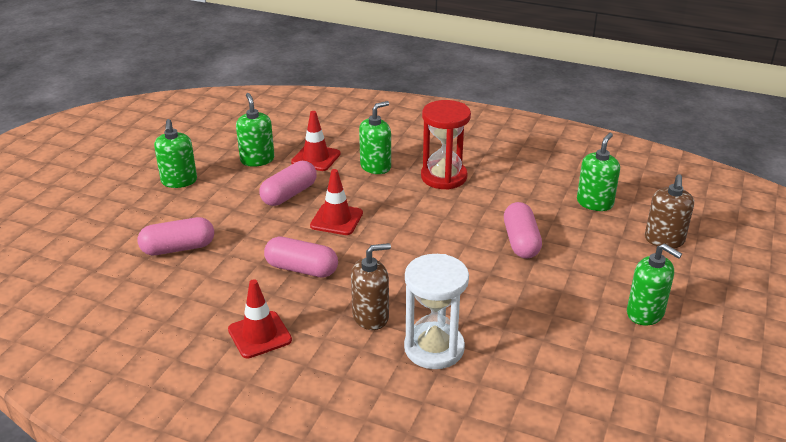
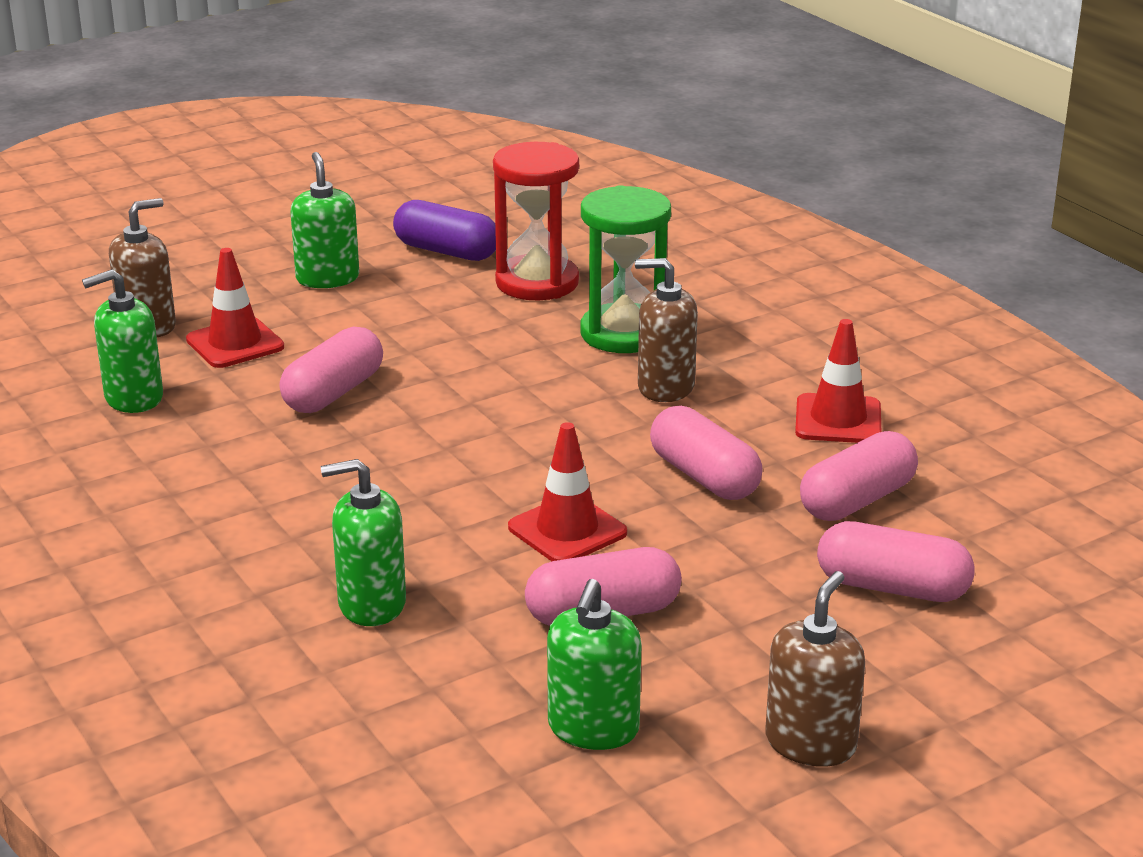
camera: 145 degrees left, 5 degrees down
(179, 181) = (810, 743): green soap dispenser -> brown soap dispenser
(218, 286) = (857, 500): none -> pink capsule
(316, 158) = (464, 677): red traffic cone -> red traffic cone (235, 343)
(434, 348) = (623, 333): white hourglass -> green hourglass
(444, 177) = (282, 531): red hourglass -> red hourglass (537, 282)
(623, 372) = (446, 251): none -> purple capsule

